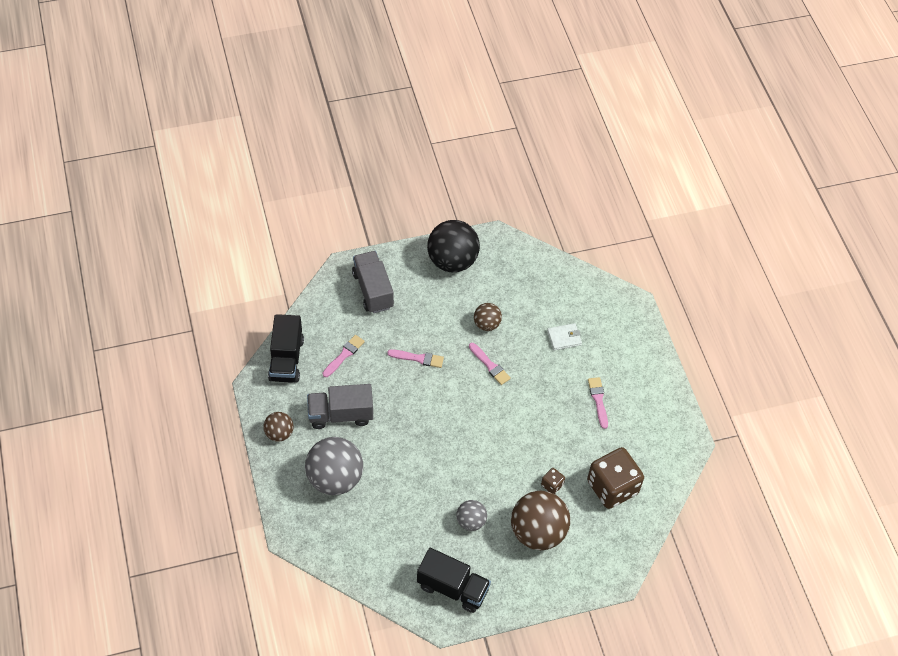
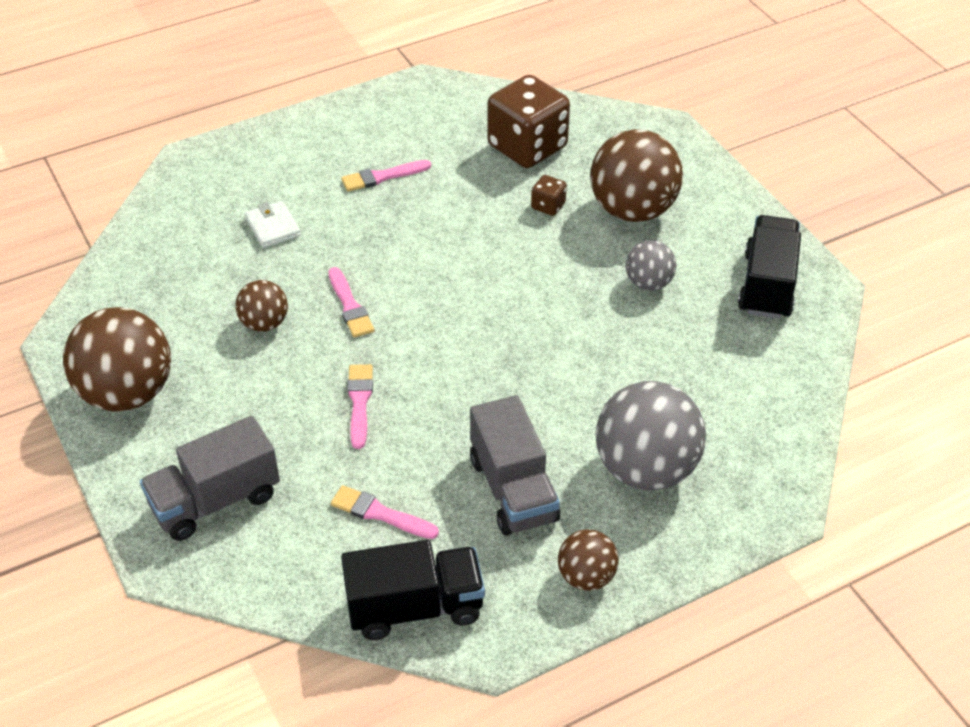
camera: 100 degrees left, 10 degrees down
(452, 261) = (127, 393): black ball -> brown ball
(490, 365) = (350, 306): pink brush -> pink brush turned 120 degrees clockwise

